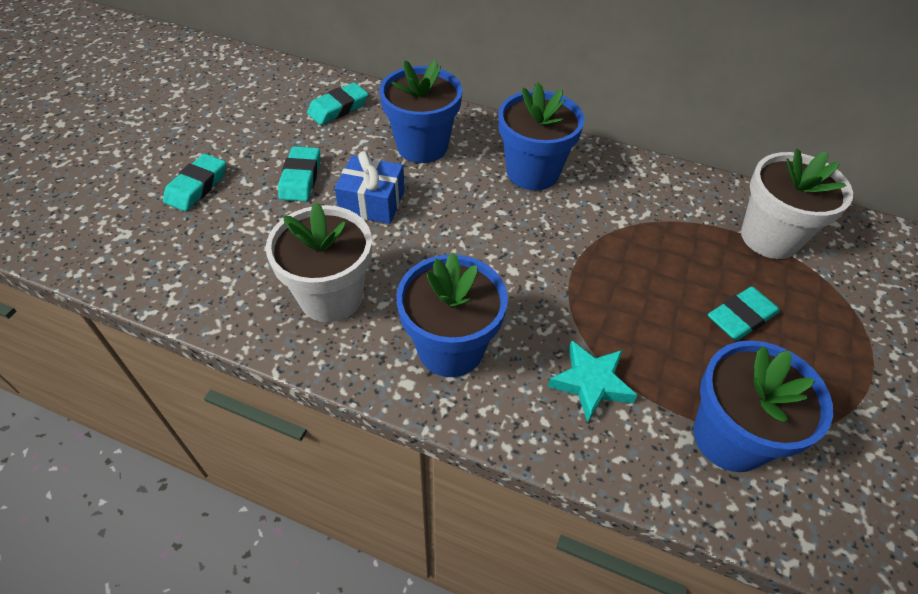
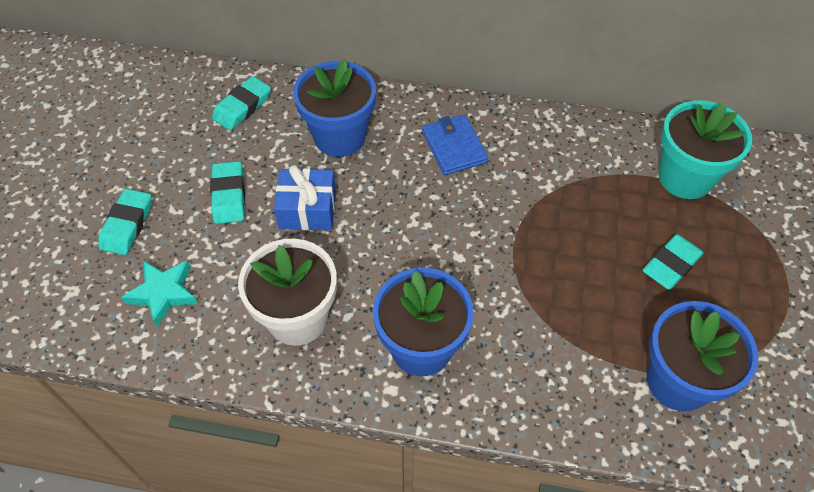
camera: 10 degrees left, 5 degrees up
(532, 172) = (454, 147): blue flower pot -> blue wallet
(591, 383) = (552, 355): turquoise star -> turquoise star (163, 293)
(769, 237) = (685, 177): white flower pot -> turquoise flower pot

